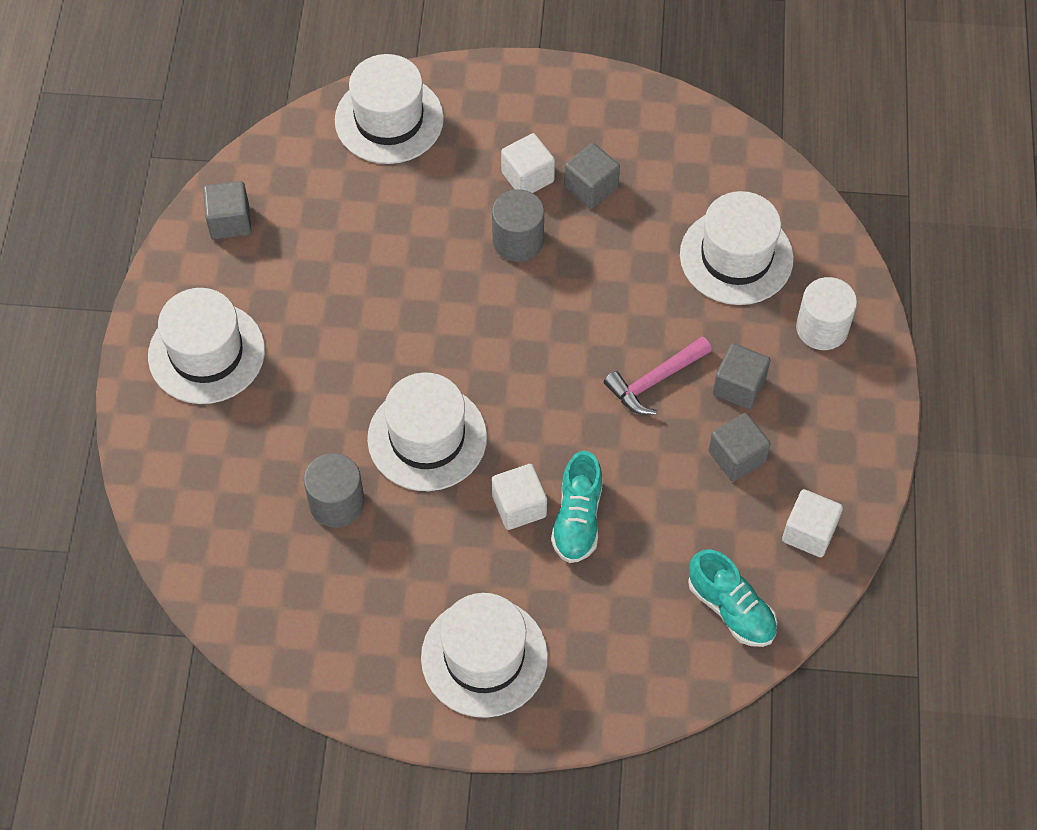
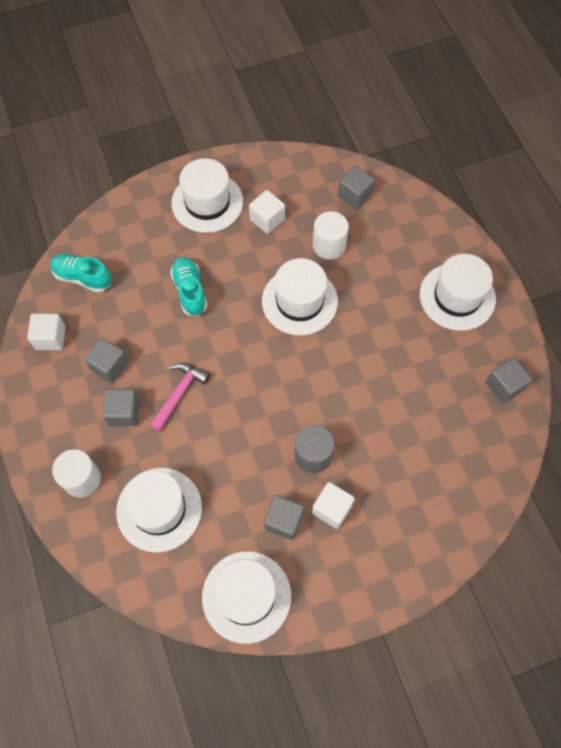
camera: 155 degrees right, 5 degrees up
(248, 568) = (354, 195): none -> grey cube
(337, 503) = (329, 245): grey cylinder -> white cylinder
(389, 119) = (453, 512): white hat -> white hat (246, 596)
(519, 506) = (226, 284): white cube -> white cube (267, 219)

